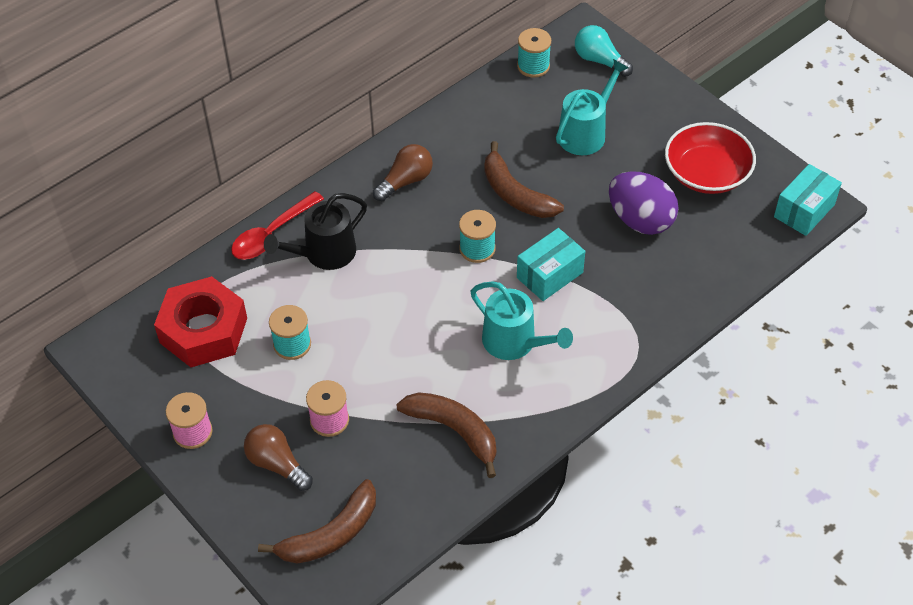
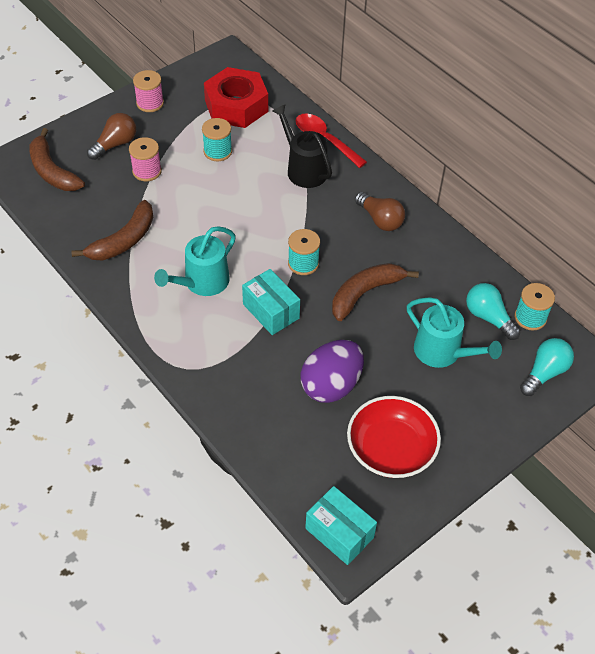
camera: 90 degrees right, 0 degrees up
(537, 96) = (488, 317): none -> turquoise light bulb

